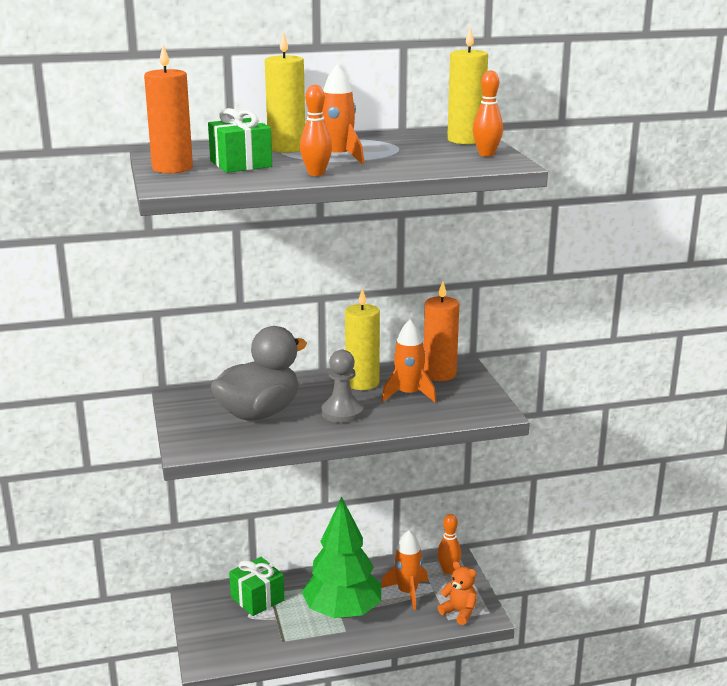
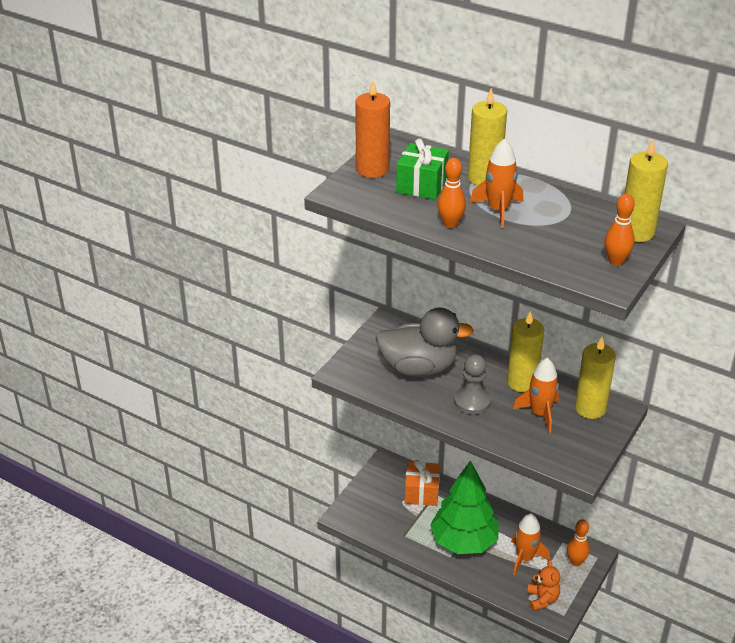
camera: 45 degrees right, 15 degrees up
(257, 599) = (421, 492): green gift -> orange gift
(439, 374) = (590, 408): orange candle -> yellow candle

